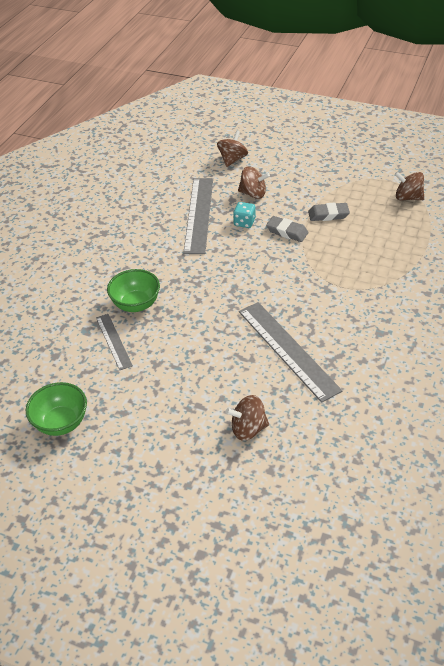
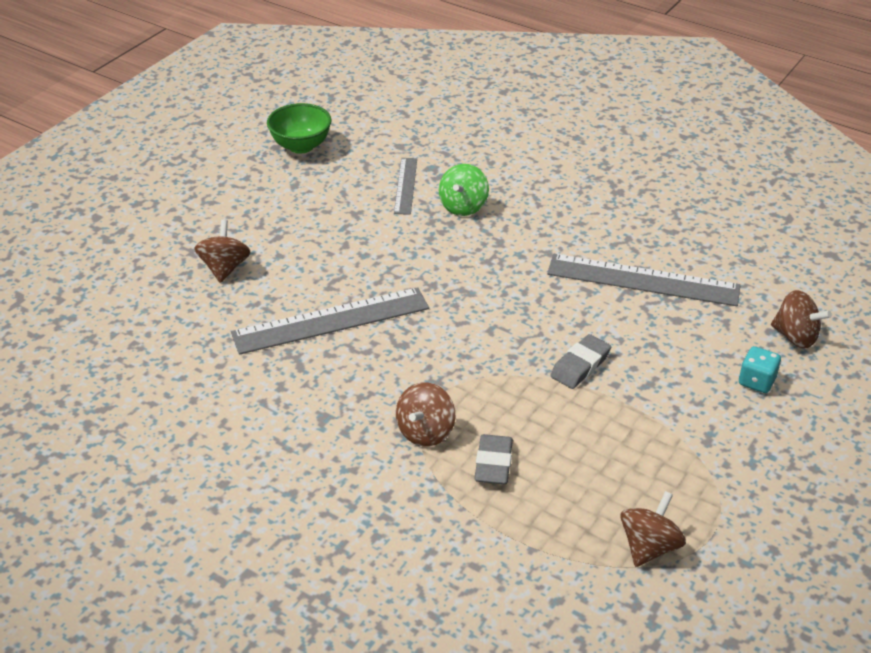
camera: 100 degrees right, 5 degrees down
(113, 341) = (405, 185): grey ruler -> grey ruler turned 75 degrees counterclockwise
(136, 304) = (463, 206): green bowl -> green spinning top
(244, 223) = (613, 323): turquoise dice -> turquoise dice (756, 381)
(253, 194) = (689, 345): brown spinning top -> brown spinning top (425, 432)
(328, 215) = (615, 423): grey eraser -> grey eraser (493, 463)

